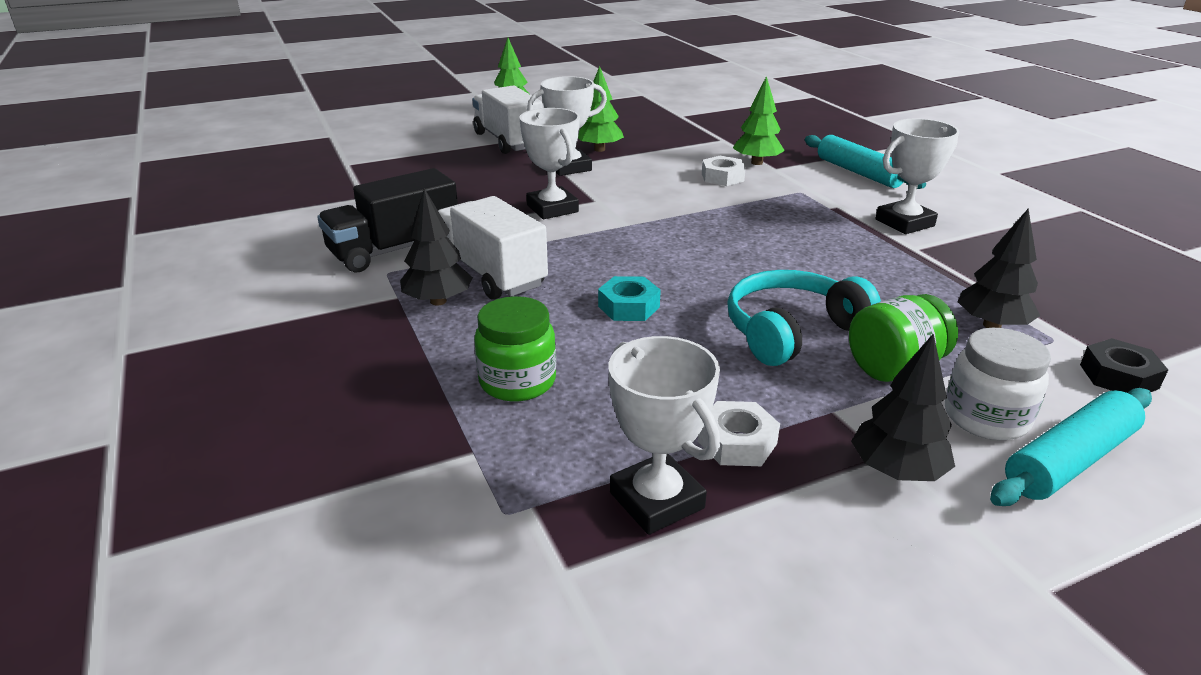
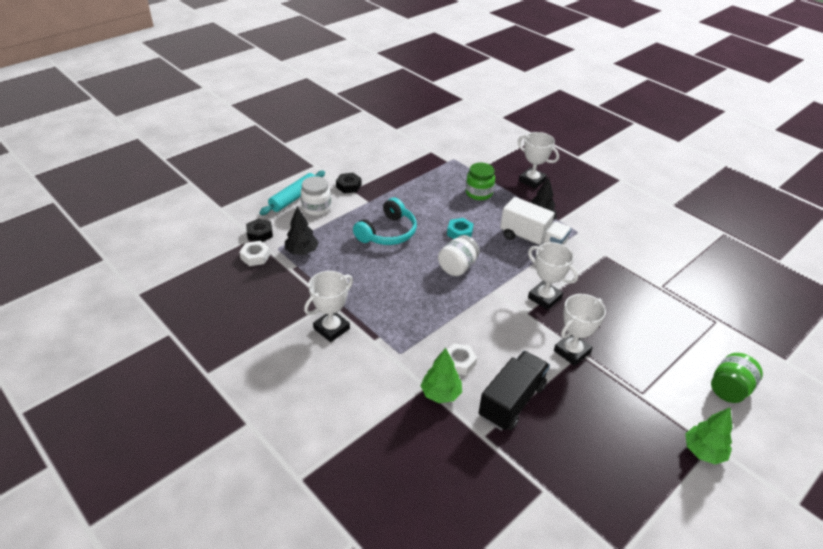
camera: 160 degrees right, 10 degrees up
(395, 250) = (591, 246): black truck -> black truck (512, 401)
(508, 141) = (650, 385): white truck -> none
(599, 149) = (570, 387): green tree -> none
(656, 500) = (415, 168): white trophy -> white trophy (532, 180)
(668, 258) = (457, 267): none -> white jar
(737, 442) = (398, 186): white nut -> white nut (255, 256)
(859, 173) = (359, 395): turquoise rolling pin -> none
(894, 368) = (346, 222): green jar -> green jar (729, 389)
(896, 471) = (348, 186): black tree -> black nut

